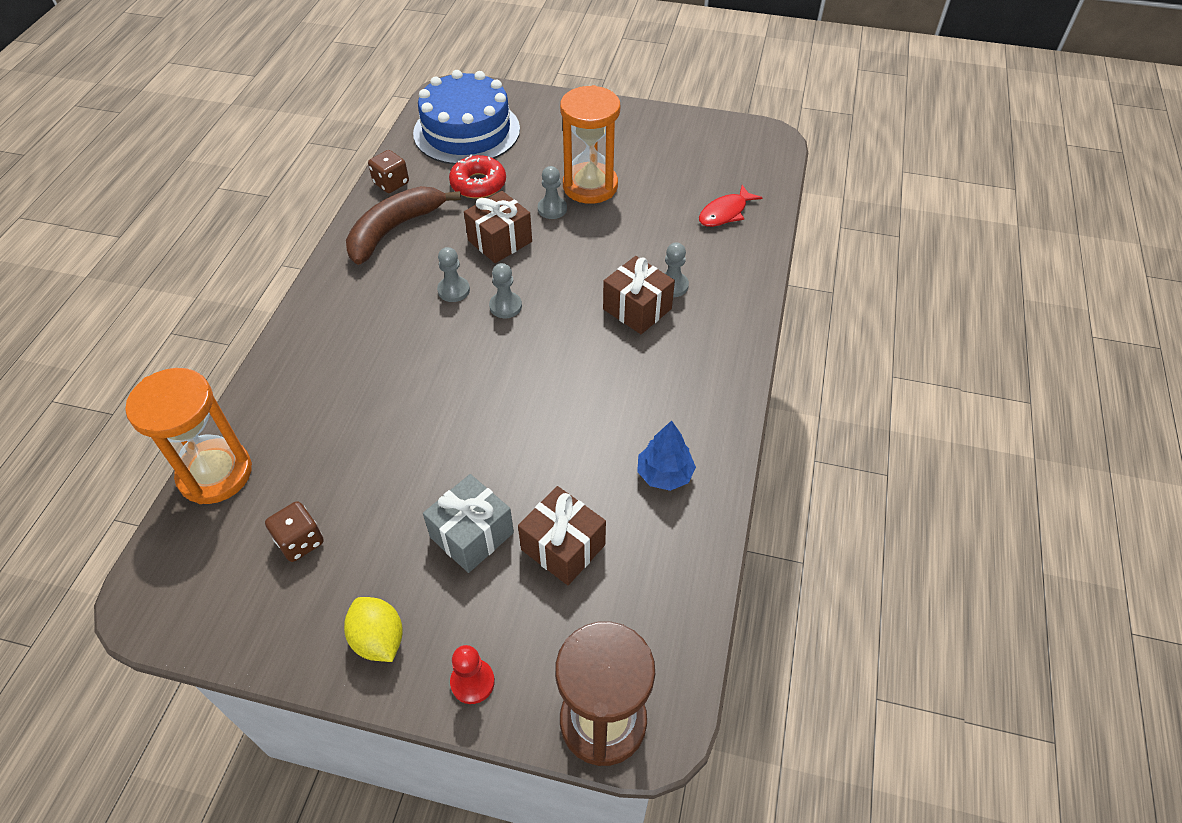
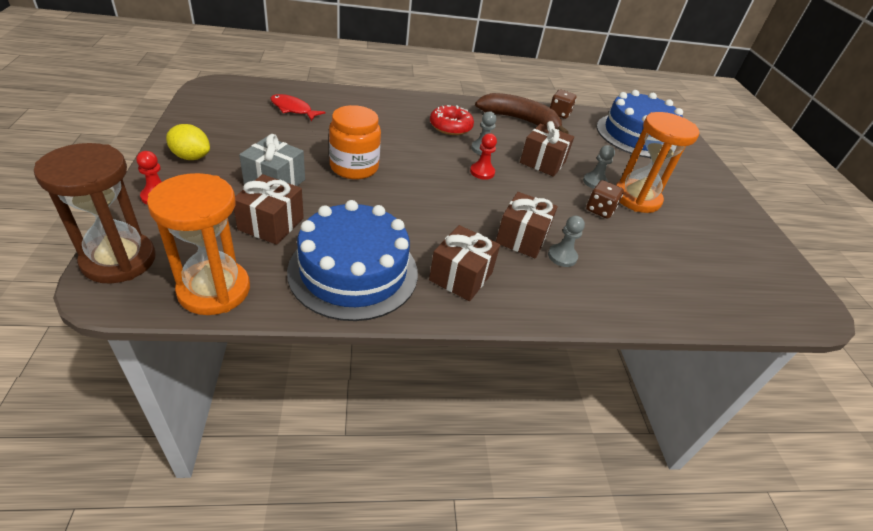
camera: 65 degrees right, 10 degrees down
(215, 474) = (301, 91): orange hourglass -> orange hourglass (214, 290)
(300, 541) = (259, 122): brown dice -> brown dice (600, 210)
(378, 639) = (191, 157): yellow lemon -> yellow lemon turned 75 degrees clockwise
(459, 438) = (354, 167): none -> orange jar
(478, 184) = (590, 146): red donut -> red donut (450, 126)
(505, 306) = (482, 172): grey pawn -> red pawn
(664, 474) = (353, 271): blue tree -> blue cake
(688, 379) = (461, 276): none -> brown gift
(725, 213) = (679, 284): red fish -> red fish (293, 109)

